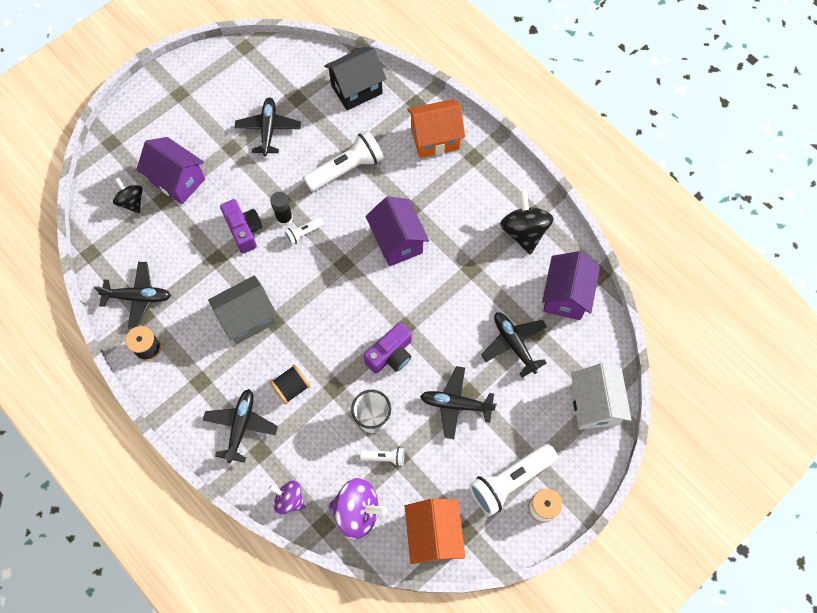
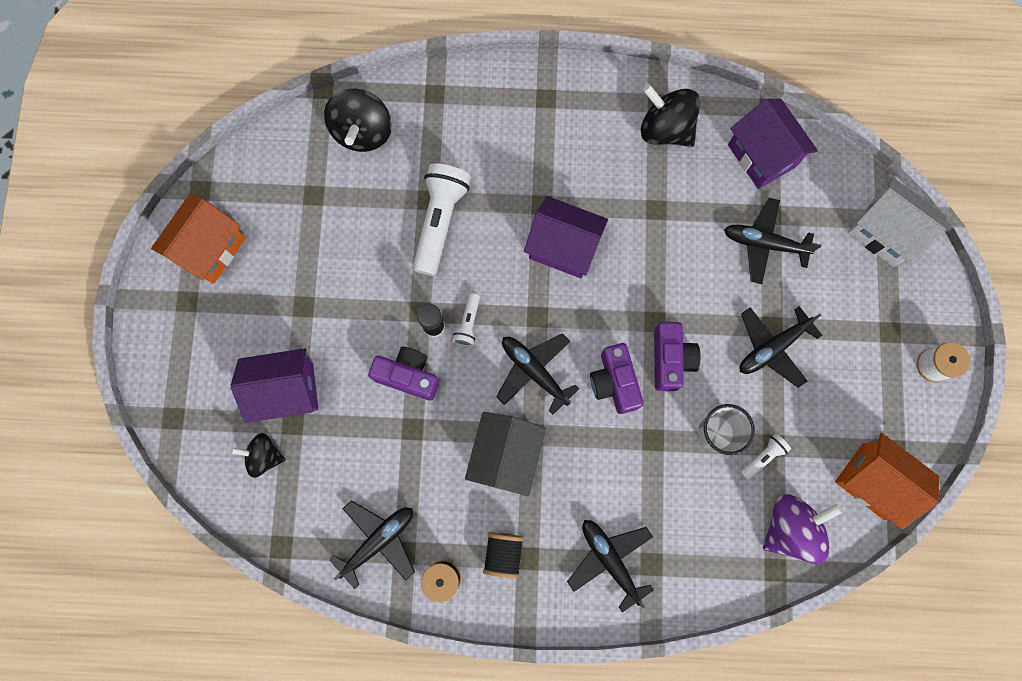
camera: 45 degrees left, 10 degrees up
(268, 129) = (320, 253): black plane -> black plane (534, 371)
(289, 499) = (723, 579): purple spinning top -> none
(291, 388) = (616, 479): black spool -> black spool (503, 553)
(347, 337) = (614, 382): none -> purple camera
(356, 89) = (363, 132): black house -> black spinning top
(435, 139) = (491, 113): orange house -> orange house (210, 249)
(510, 481) = (884, 369): white flashlight -> none

